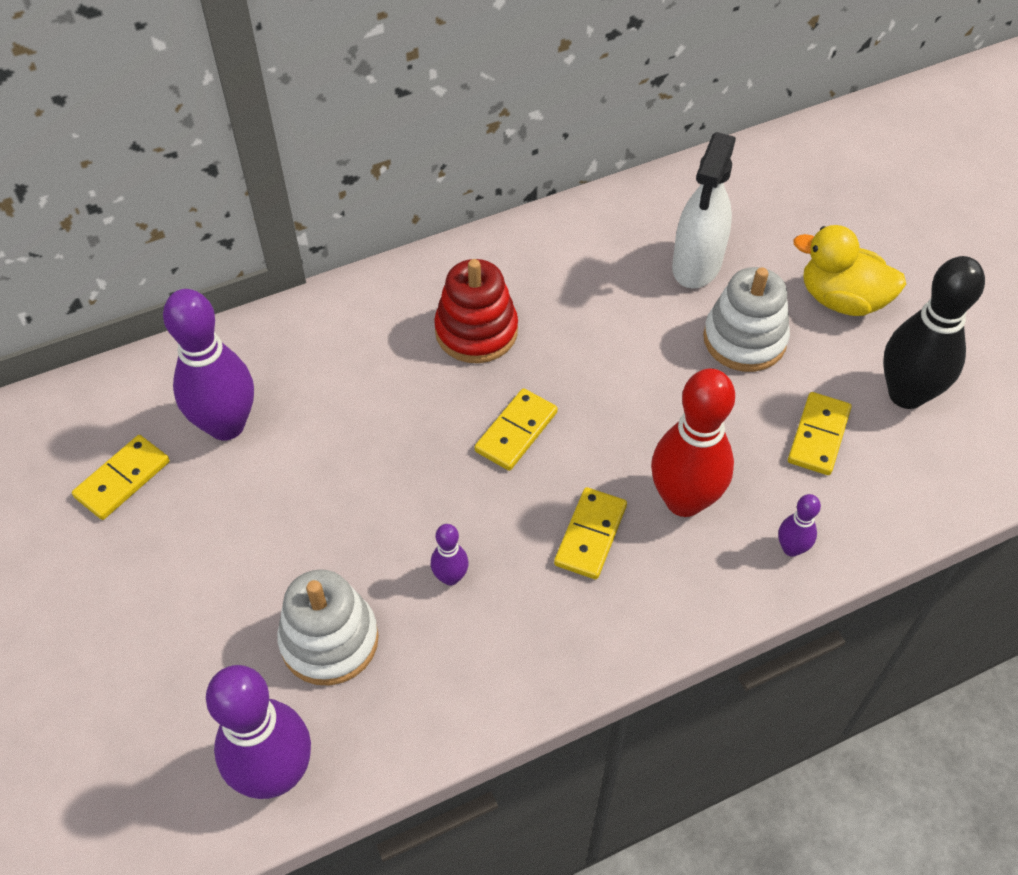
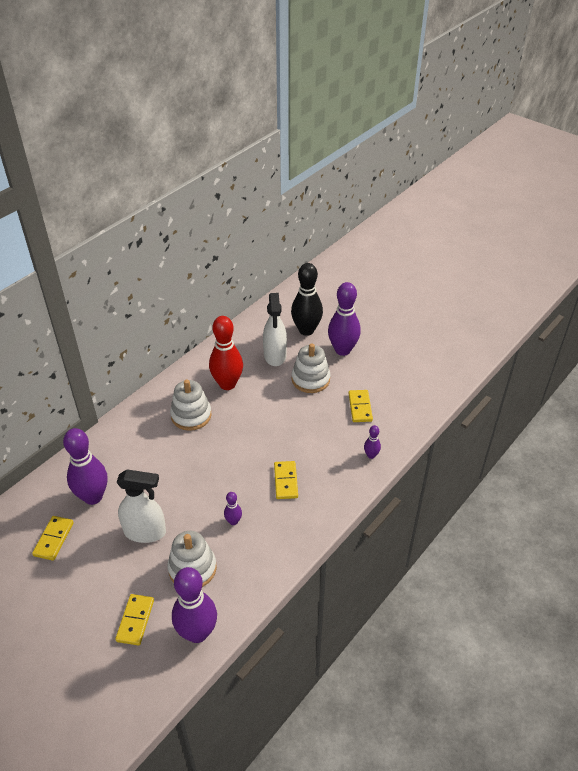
camera: 25 degrees left, 10 degrees down
(282, 531) = (145, 532): none -> white spray bottle
(476, 331) = (191, 415): red stacking toy -> white stacking toy
(516, 432) = (231, 451): yellow domino -> yellow domino (135, 620)
(684, 500) = (318, 452): red bowling pin -> red bowling pin (227, 384)
(841, 299) = (342, 350): yellow duck -> purple bowling pin
(906, 394) = (387, 379): black bowling pin -> black bowling pin (306, 330)

